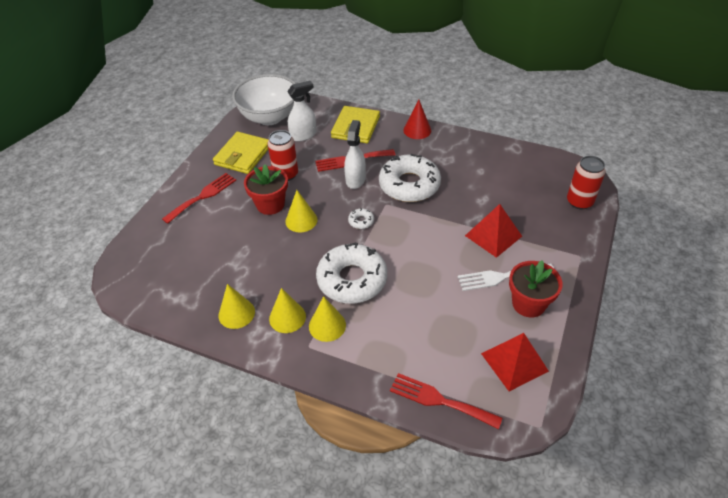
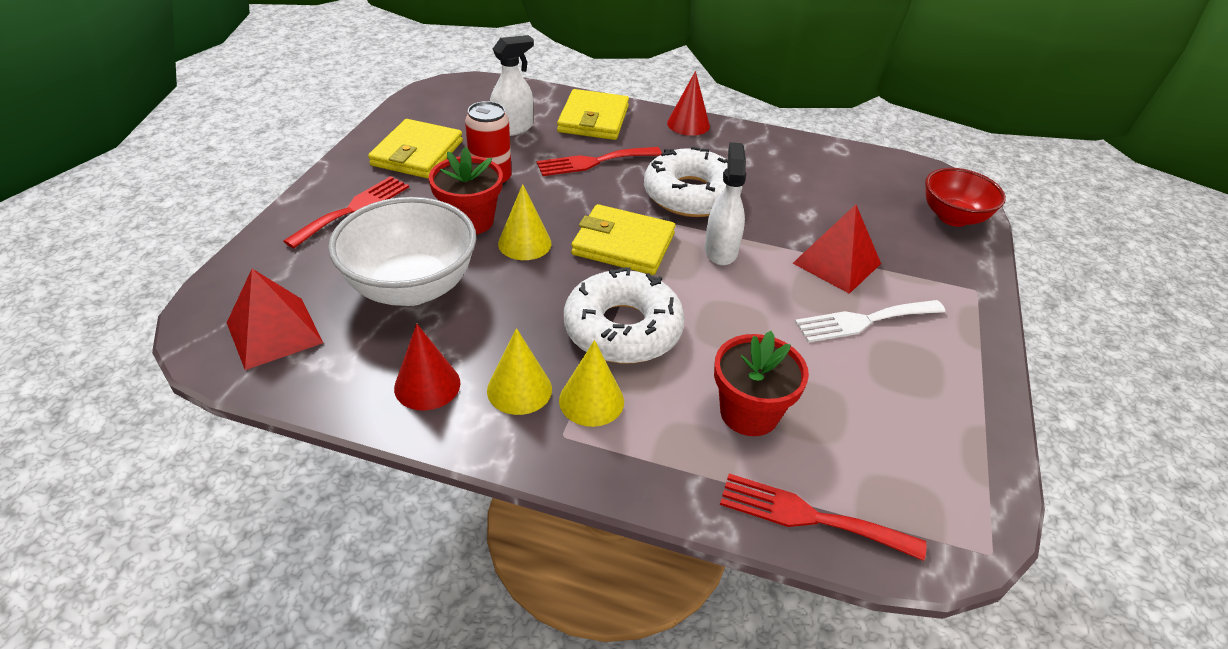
camera: 10 degrees left, 5 degrees down
(236, 313) = (427, 385): yellow cone -> red cone
(269, 117) = (456, 104): white bowl -> white bowl (411, 287)
(355, 179) = (604, 187): white spray bottle -> white spray bottle (720, 250)
(361, 221) = (623, 244): white donut -> yellow wallet
(514, 362) = (919, 449): red pyramid -> red pyramid (274, 332)
(528, 304) = (917, 359): red flower pot -> red flower pot (749, 413)
(579, 202) = (953, 217): red can -> red bowl

